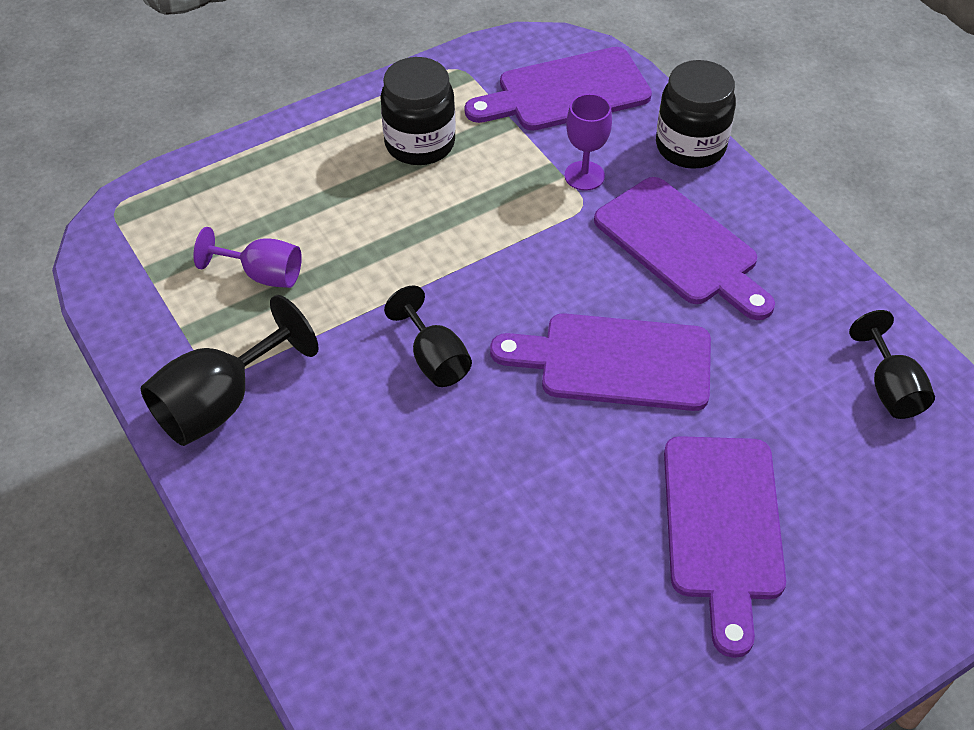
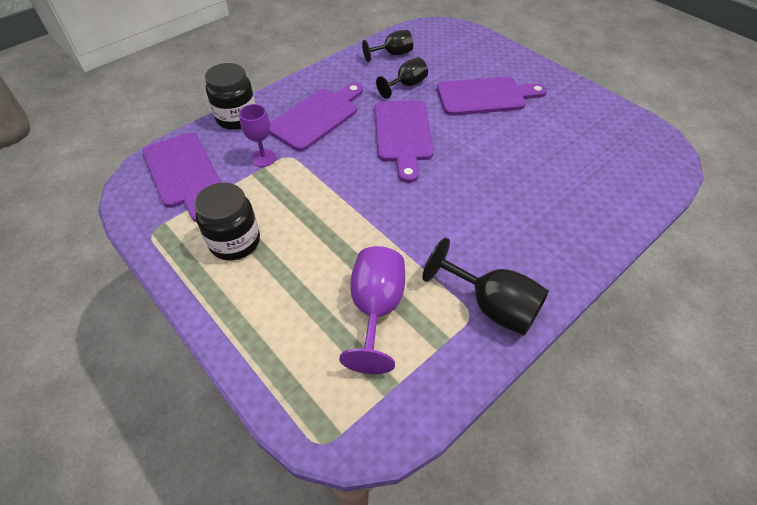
camera: 100 degrees left, 0 degrees up
(262, 274) = (376, 309): purple goblet -> purple goblet, size x1.56
(434, 359) = (422, 205): black goblet -> black goblet (406, 85)

